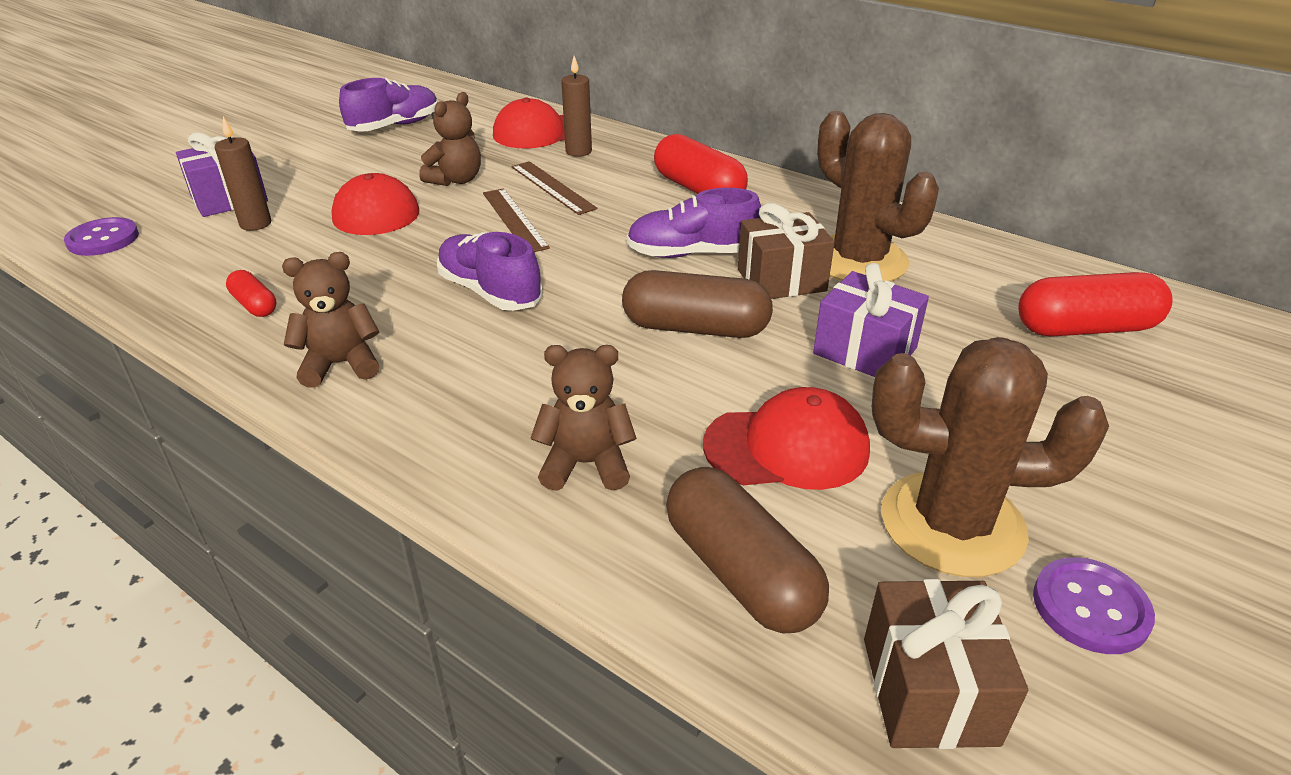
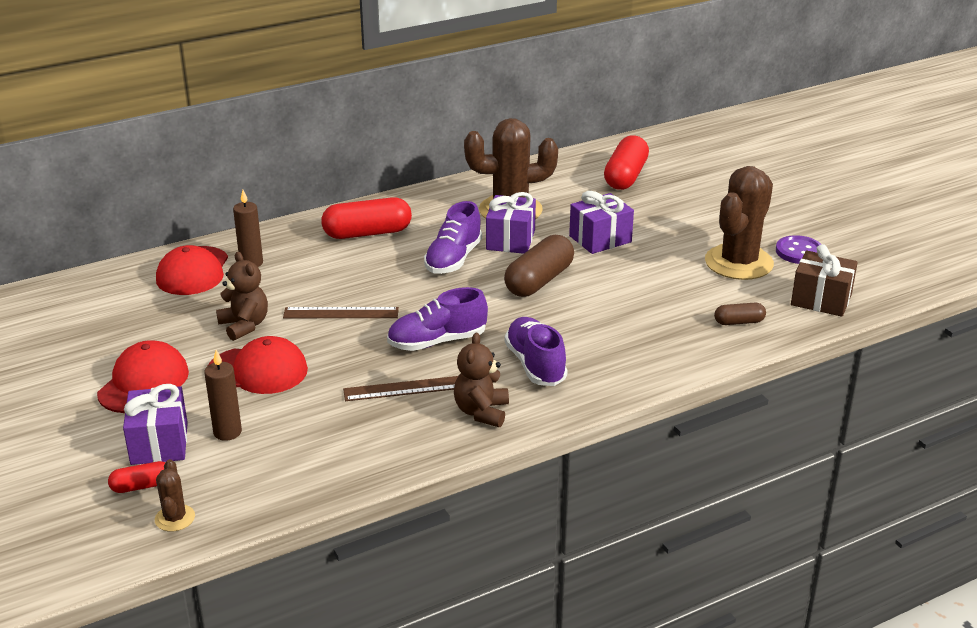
camera: 65 degrees left, 5 degrees down
(103, 239) = (175, 518): purple button -> brown cactus
(254, 305) = (370, 442): red capsule -> red capsule (141, 486)
(395, 126) = (90, 338): purple shoe -> purple shoe (535, 365)
(552, 187) = (303, 287): brown ruler -> brown ruler (406, 388)
(586, 464) = (639, 344): brown teddy bear -> none
(740, 572) = (739, 322): brown capsule -> brown capsule, size x0.52
(781, 280) = (510, 240): brown gift -> purple gift
(787, 447) = (663, 285): red cap -> red cap (143, 383)

